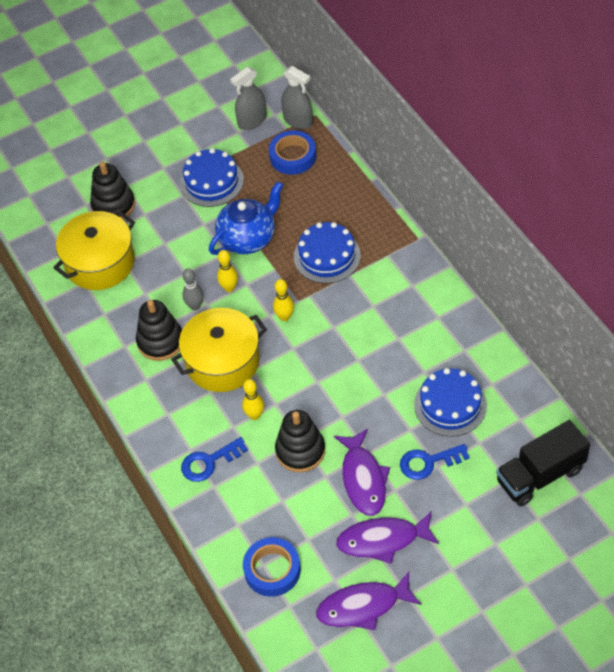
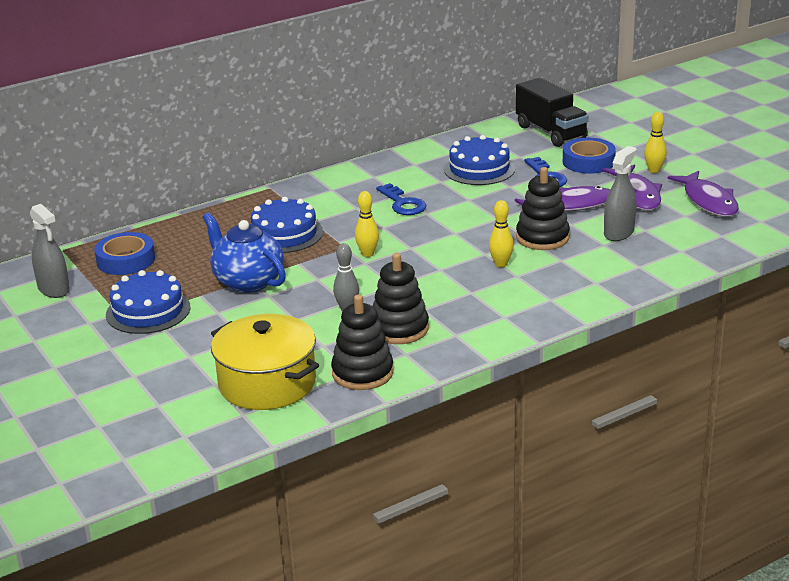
camera: 95 degrees left, 25 degrees down
(113, 205) = (167, 381): black stacking toy -> black stacking toy (362, 373)
(209, 462) = (565, 287): blue key -> blue key (402, 203)
(222, 361) = (429, 287): yellow pot -> none
(229, 288) = (322, 289): yellow bowling pin -> yellow bowling pin (654, 170)
(272, 570) = (685, 245): blue tape -> blue tape (588, 162)
(298, 120) = (67, 259): grey spray bottle -> grey spray bottle (619, 233)

